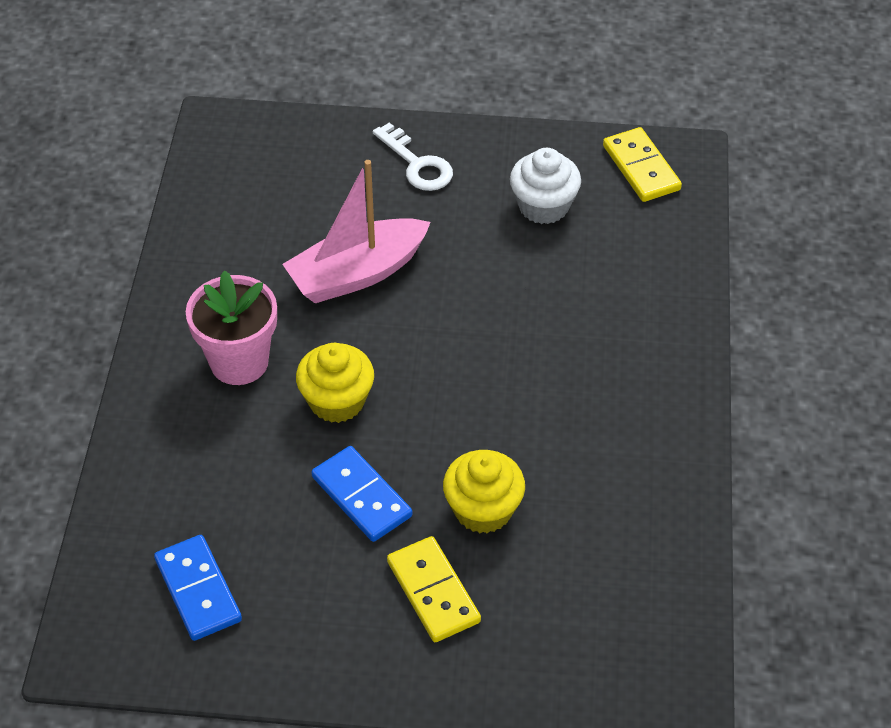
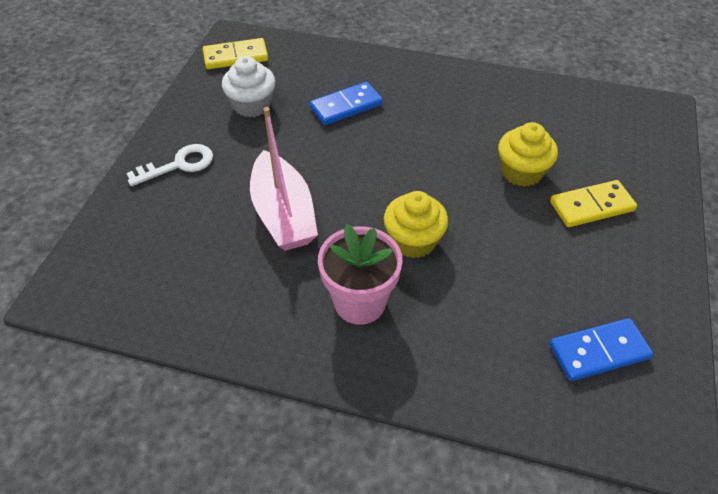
camera: 80 degrees left, 0 degrees up
(362, 496) = (507, 236): blue domino -> blue domino (346, 106)

